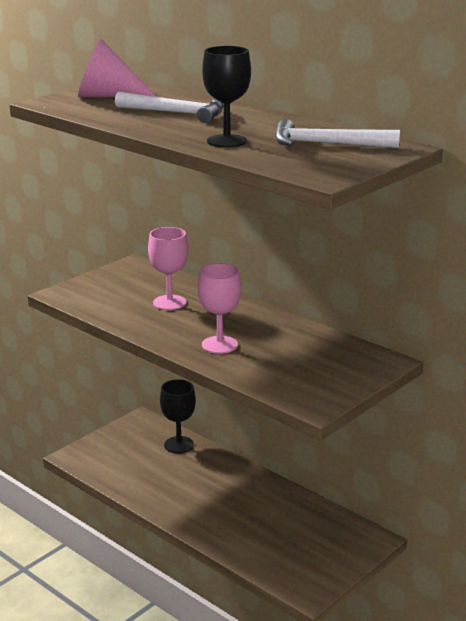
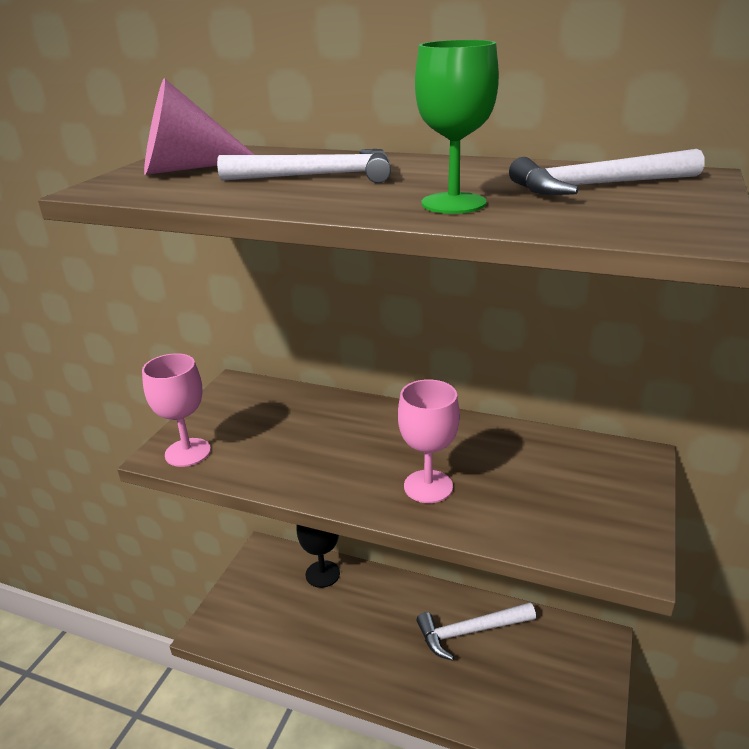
camera: 20 degrees left, 5 degrees up
(169, 303) = (317, 433): pink goblet -> pink goblet (187, 452)
(226, 141) = (453, 203): black goblet -> green goblet
(270, 506) = (469, 632): none -> white hammer

